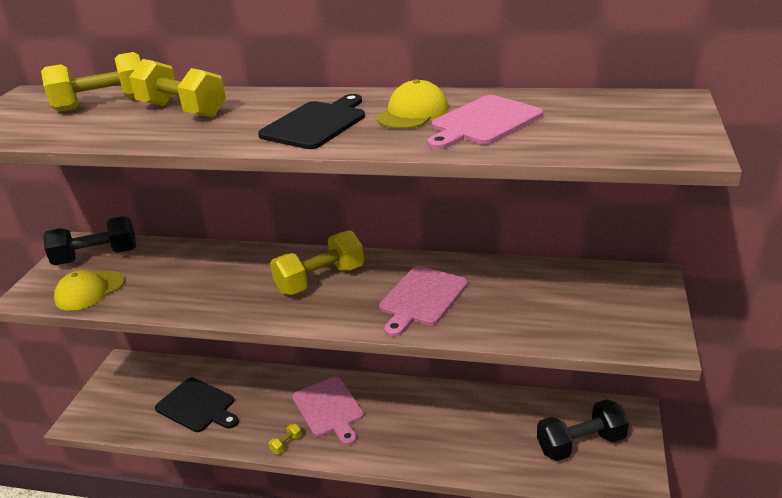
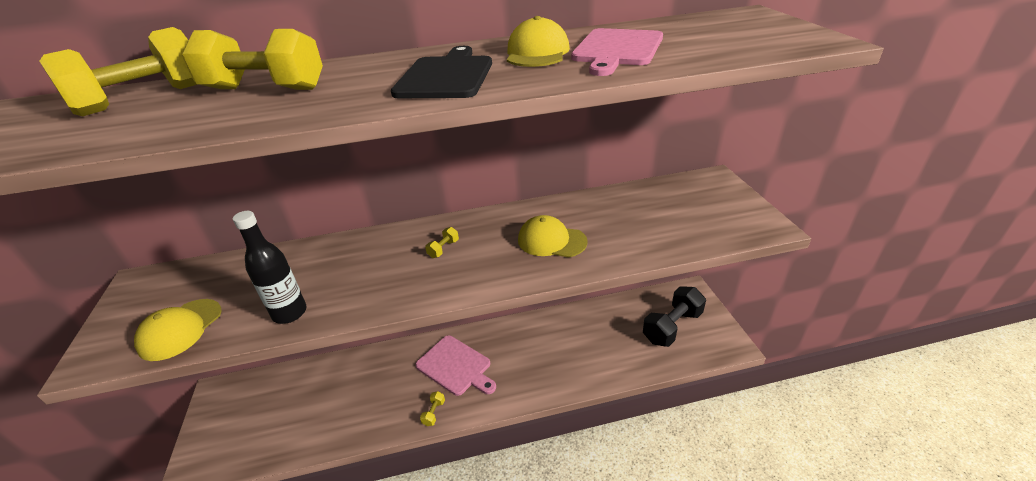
camera: 25 degrees left, 5 degrees up
(96, 257) = (168, 289): black dumbbell -> none
(168, 301) = (290, 313): none -> black bottle
(197, 406) = (323, 407): black cutting board -> none
(320, 280) = (443, 249): yellow dumbbell -> yellow dumbbell, size x0.41
(422, 298) = (551, 241): pink cutting board -> yellow cap

